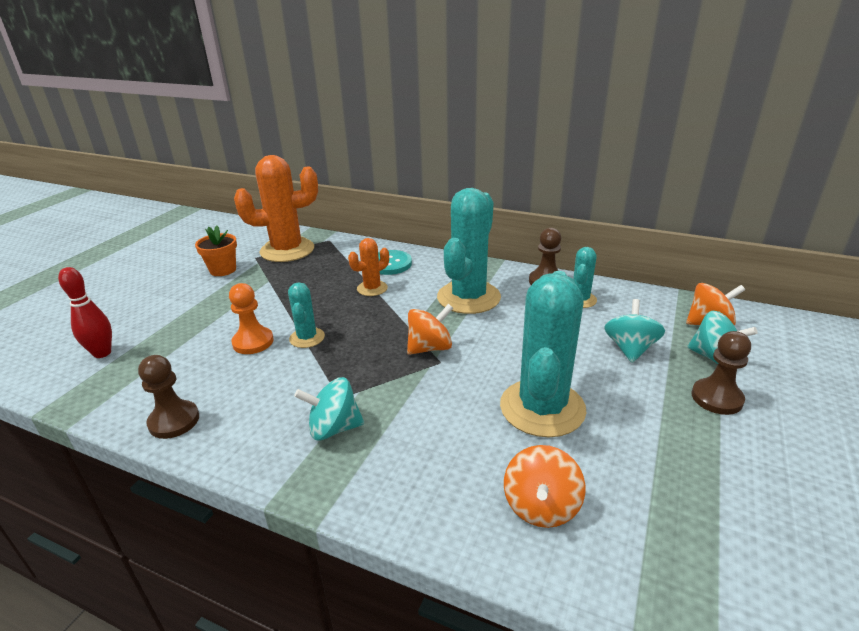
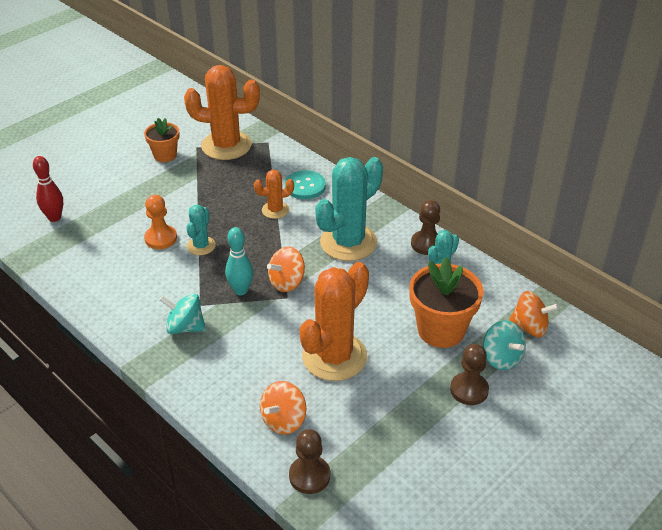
camera: 20 degrees right, 10 degrees up
(174, 421) = (87, 290): brown pawn -> brown pawn (309, 476)
(381, 369) = (241, 290): none -> turquoise bowling pin
(430, 348) = (287, 282): orange spinning top -> orange spinning top turned 150 degrees clockwise
(542, 408) = (334, 357): turquoise cactus -> orange cactus
(630, 349) = (441, 330): turquoise spinning top -> orange flower pot

